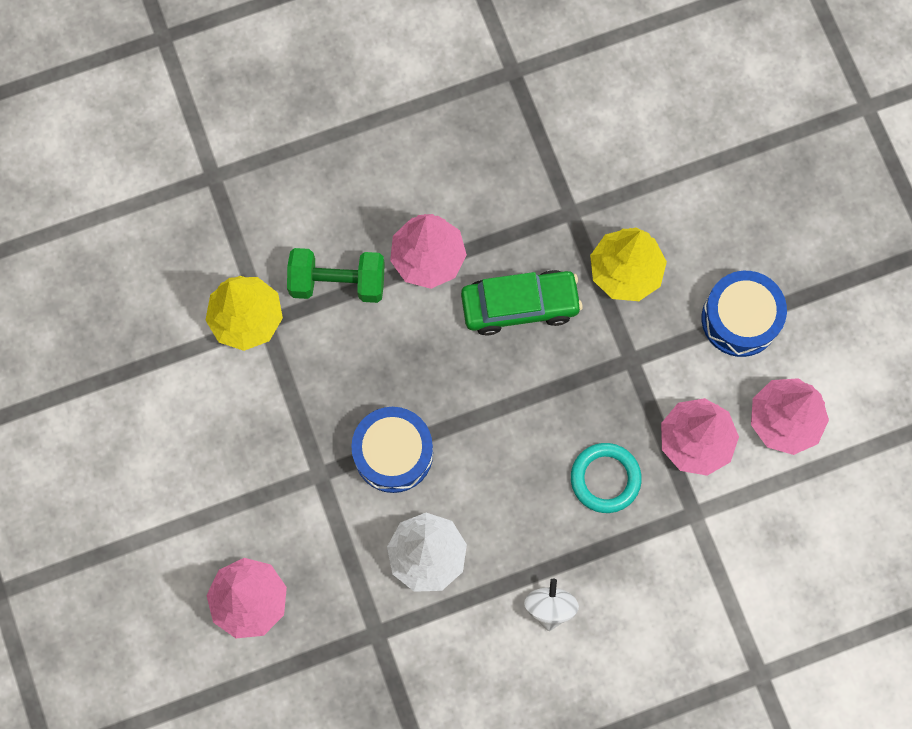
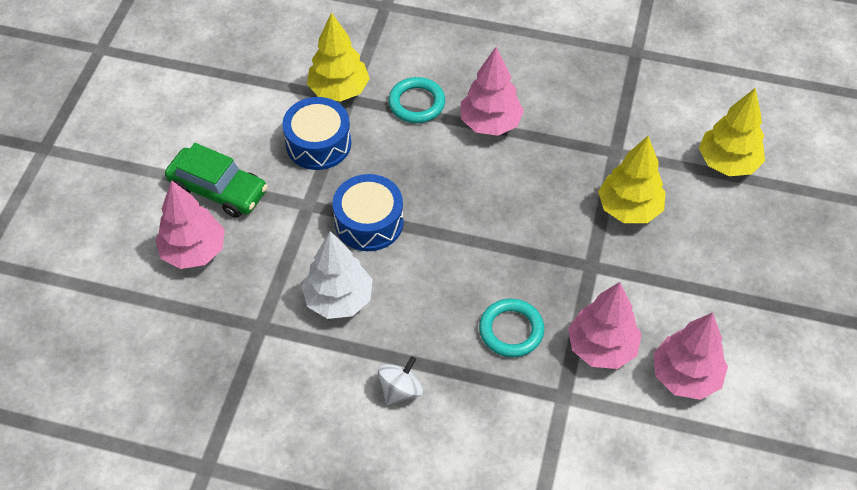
camera: 35 degrees right, 20 degrees down
(337, 282) = (416, 103): green dumbbell -> turquoise ring
(520, 305) = (533, 186): green car -> green car (218, 190)
(683, 156) = (727, 163): none -> yellow tree
(740, 319) = (698, 287): blue drum -> blue drum (318, 143)

